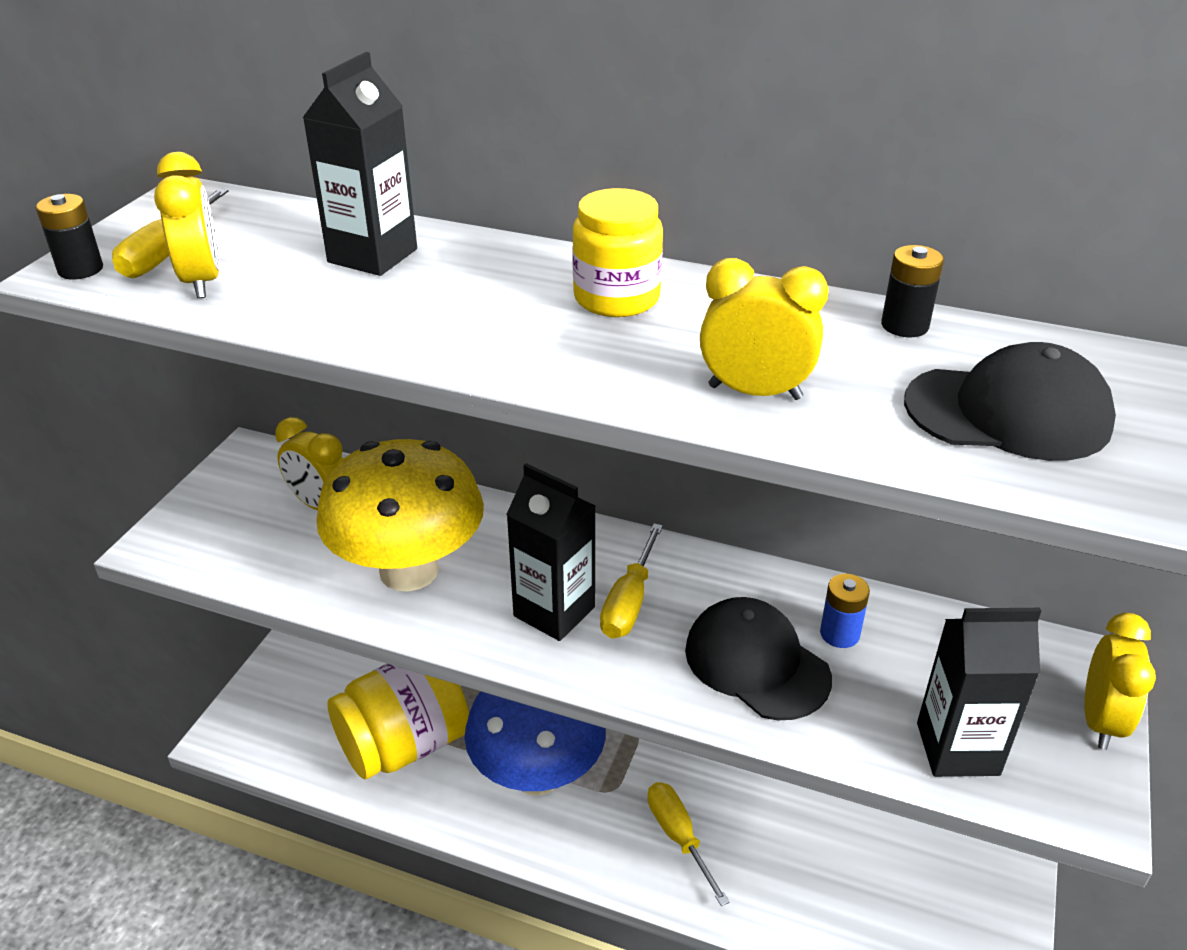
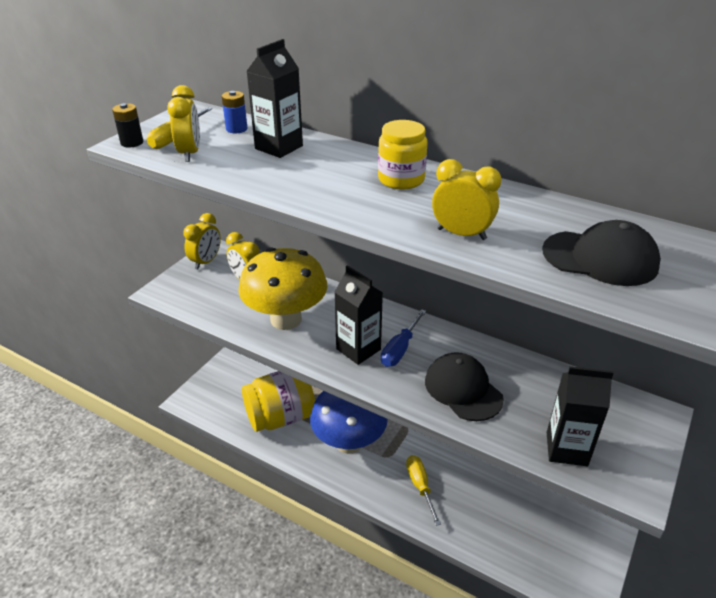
camera: 10 degrees right, 0 degrees up
(629, 602) = (400, 349): yellow screwdriver -> blue screwdriver
(839, 634) = (513, 380): blue battery -> blue battery (236, 129)
(904, 326) = (556, 207): black battery -> none
(1100, 721) = (654, 445): yellow clock -> yellow clock (206, 262)

